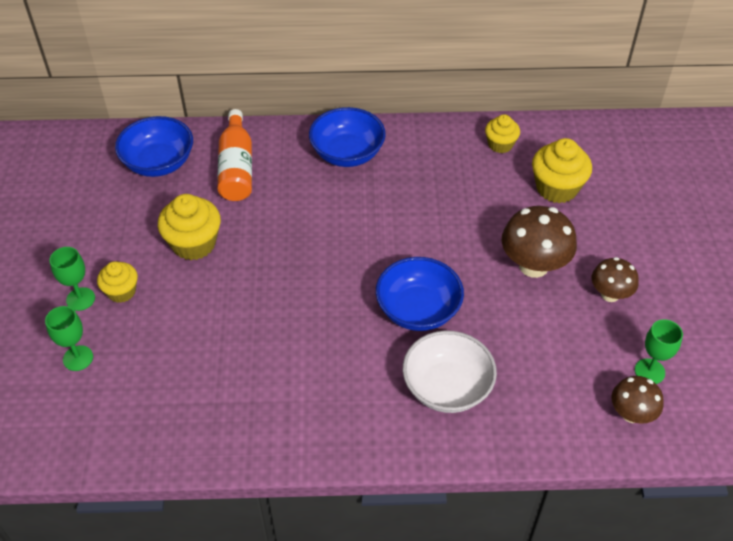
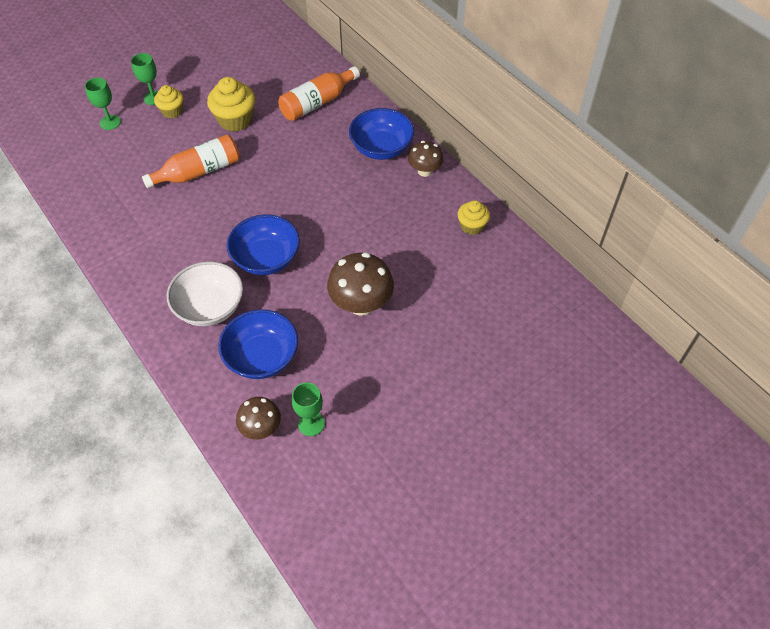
camera: 55 degrees right, 5 degrees up
(159, 163) = (289, 66): blue bowl -> blue bowl (262, 357)
(242, 310) = (198, 172): none -> orange bottle
(556, 188) = (456, 282): yellow cupcake -> none
(610, 294) = (370, 365): brown mushroom -> brown mushroom (424, 171)

